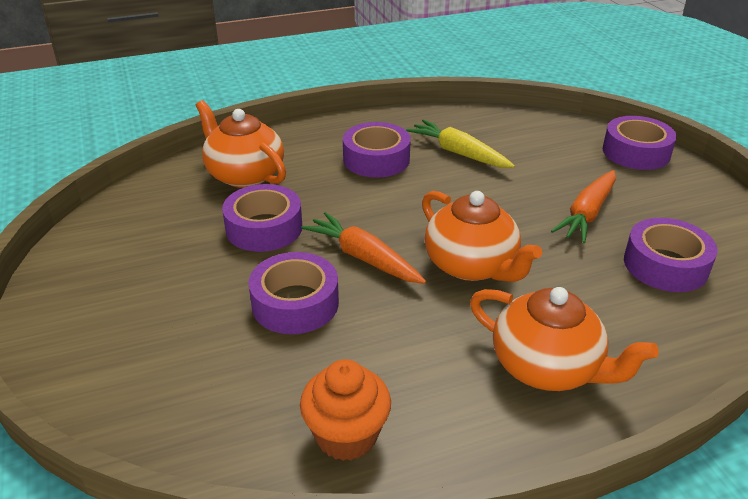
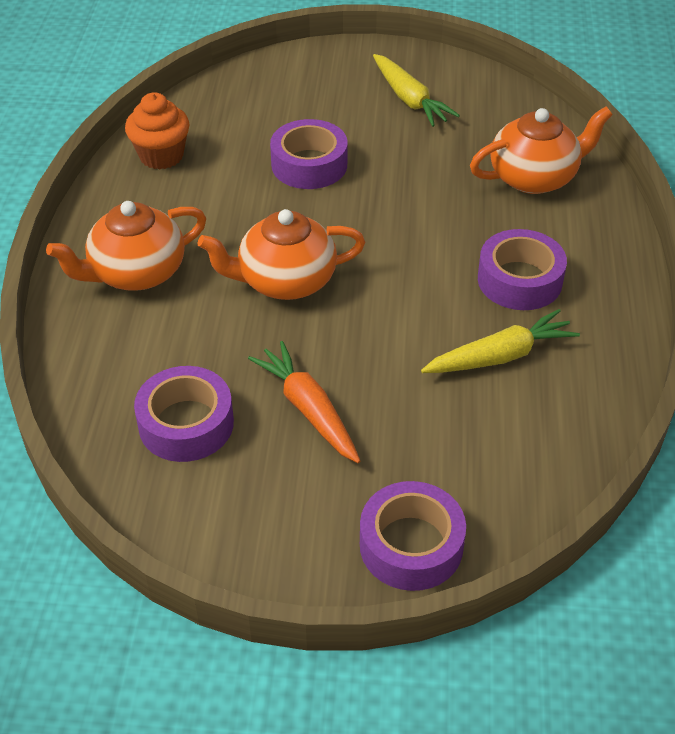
camera: 115 degrees right, 10 degrees up
(143, 267) = (409, 99): none -> yellow carrot
(264, 228) = (428, 170): purple tape -> none
(363, 258) = (343, 217): orange carrot -> none

